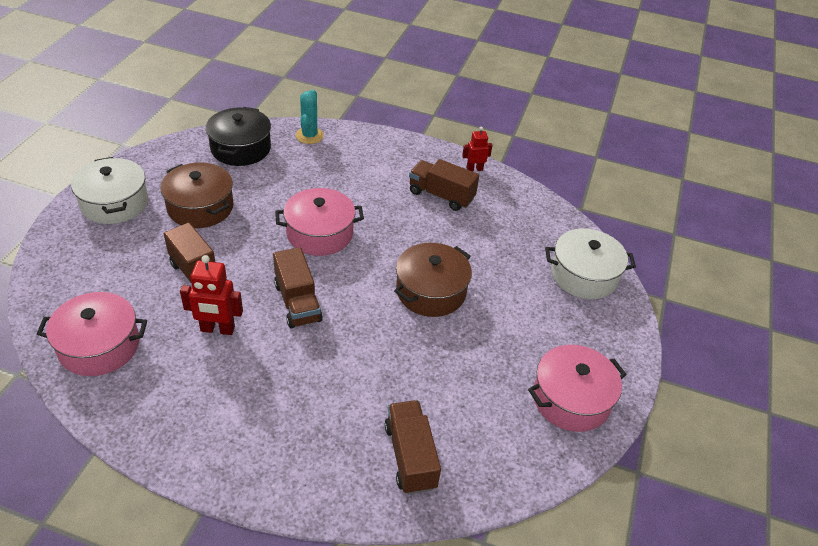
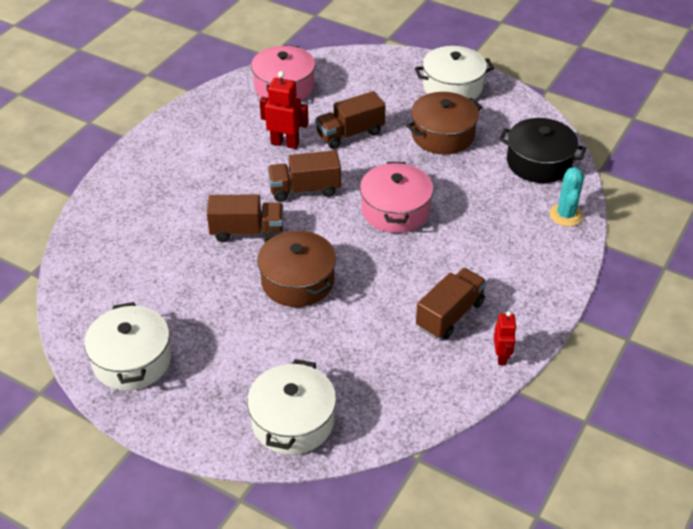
camera: 105 degrees right, 0 degrees up
(217, 329) = (285, 143): red robot -> red robot turned 90 degrees clockwise
(309, 136) = (566, 215): turquoise cactus -> turquoise cactus turned 75 degrees clockwise
(410, 456) = (119, 240): brown truck -> brown truck (247, 231)
(571, 399) = (132, 360): pink pot -> white pot

